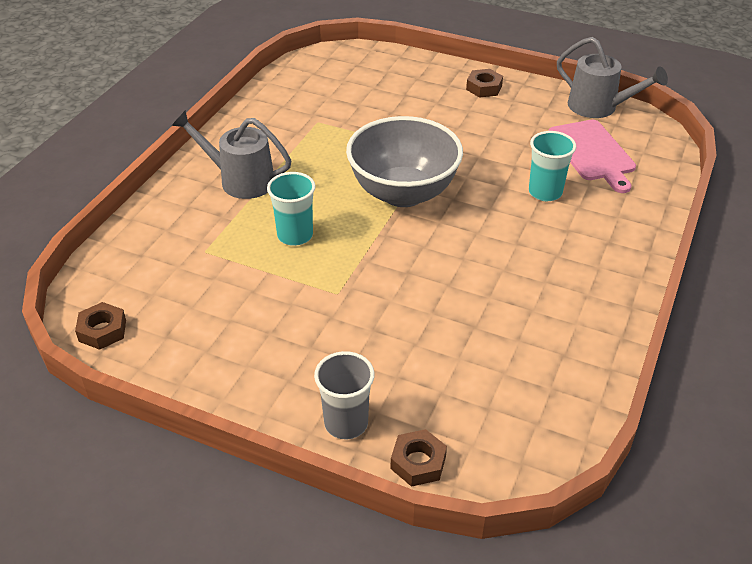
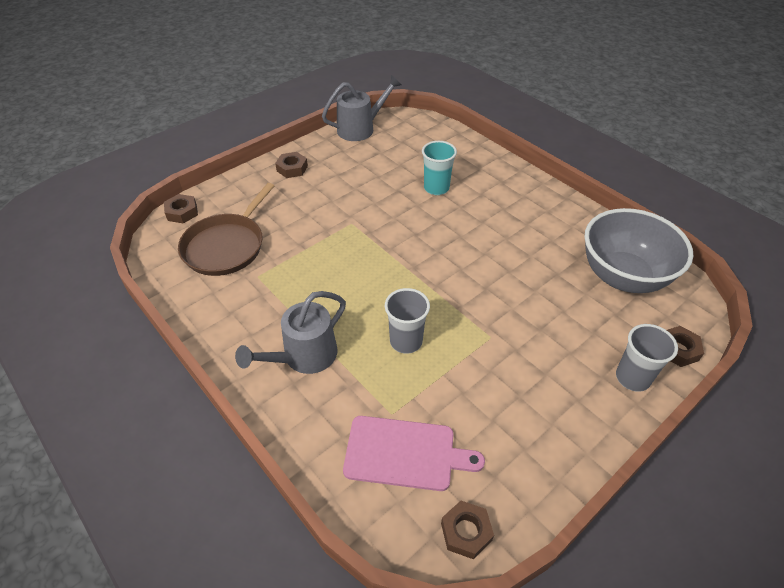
camera: 65 degrees left, 5 degrees up
(295, 235) = (406, 341): turquoise cup -> grey cup
(342, 92) = (226, 246): none -> brown pan
(366, 53) = (182, 212): none -> brown nut
(403, 193) = (391, 257): grey bowl -> grey bowl (623, 276)
(592, 153) = (408, 151): pink cutting board -> pink cutting board (405, 453)

